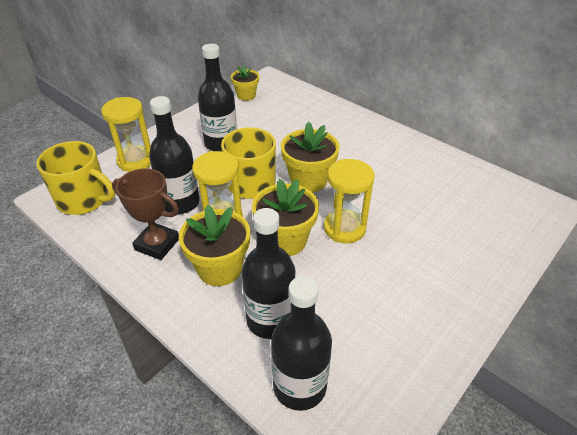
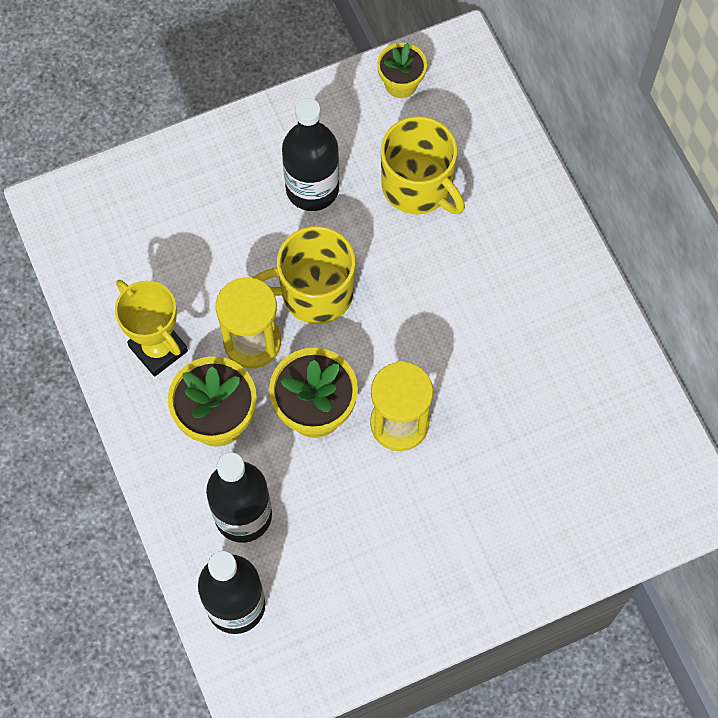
camera: 25 degrees right, 25 degrees up
(84, 200) = (91, 229): yellow mug -> yellow mug (418, 186)
(136, 161) = (180, 177): yellow hourglass -> none
(157, 244) = (158, 349): brown trophy -> yellow trophy
(180, 203) = (211, 288): black bottle -> none
(308, 180) = (399, 318): yellow flower pot -> none

